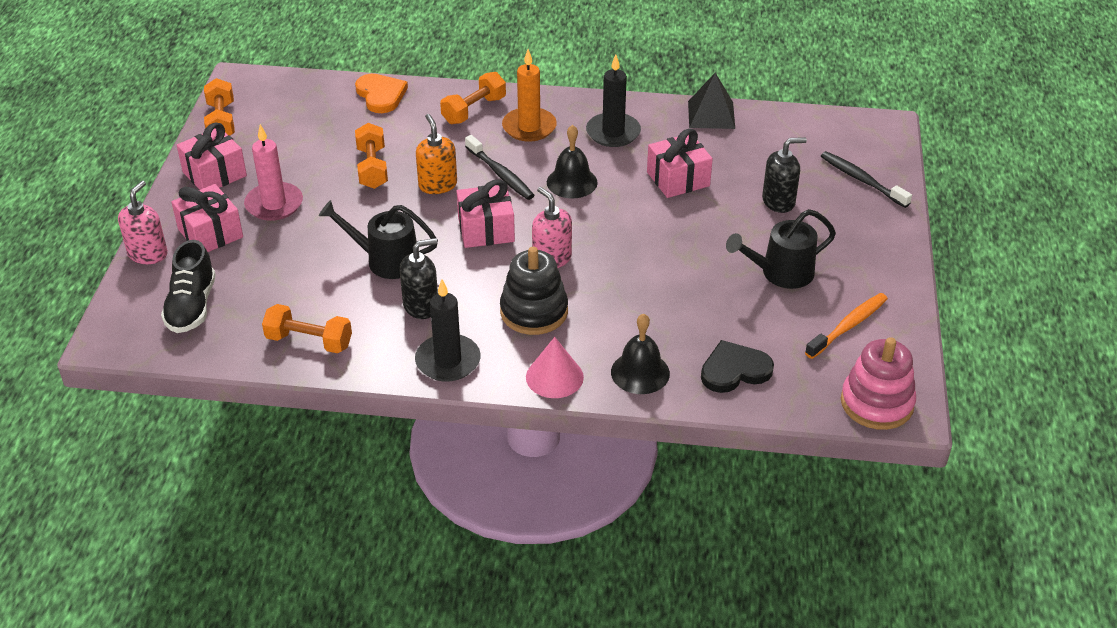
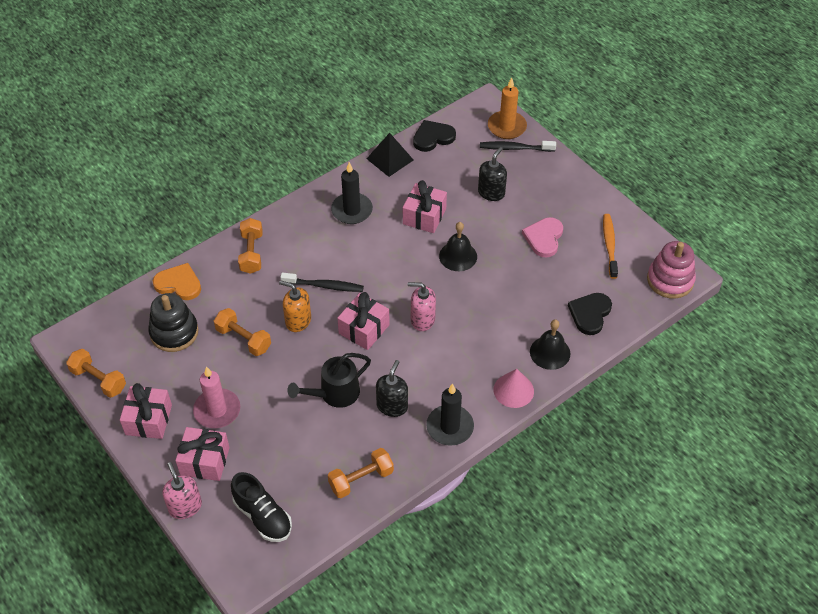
camera: 45 degrees left, 10 degrees up
(529, 127) = (299, 241): orange candle -> orange candle (507, 127)
(534, 312) = (455, 360): black stacking toy -> black stacking toy (174, 332)
(572, 182) = (371, 261): black bell -> black bell (458, 256)
(780, 273) = (544, 238): black watering can -> pink heart
(782, 122) = (433, 137): none -> black heart

